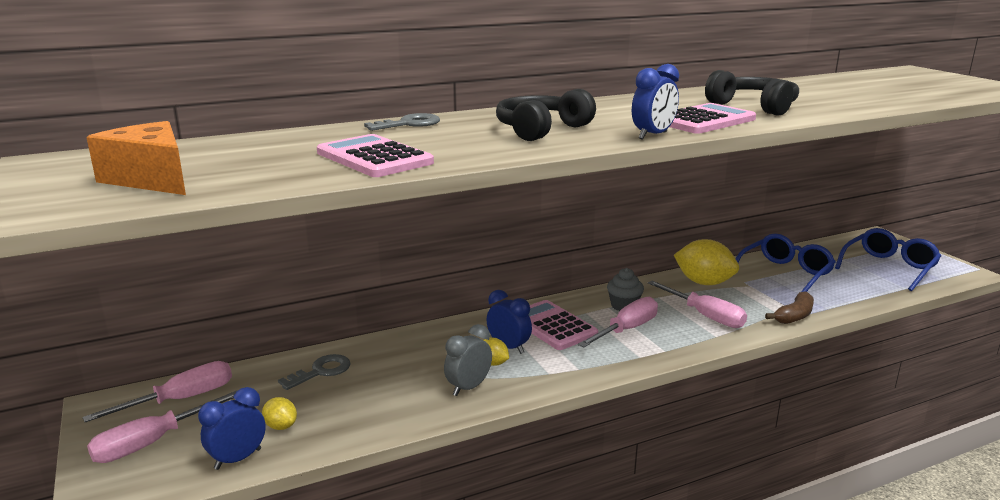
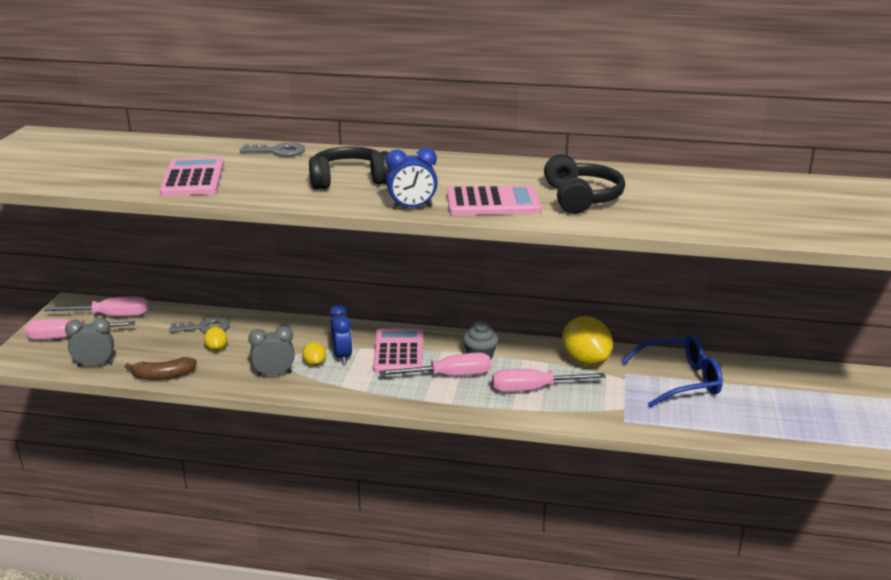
camera: 35 degrees right, 5 degrees up
(151, 179) = (56, 164): orange cheese -> none
(238, 459) = (95, 365): blue clock -> grey clock
(281, 426) = (139, 354): yellow lemon -> yellow lemon (216, 348)
(705, 316) = (533, 389): pink screwdriver -> pink screwdriver turned 90 degrees clockwise
(794, 316) = (614, 419): brown banana -> brown banana (163, 376)
(889, 267) = (809, 413): blue glasses -> none

